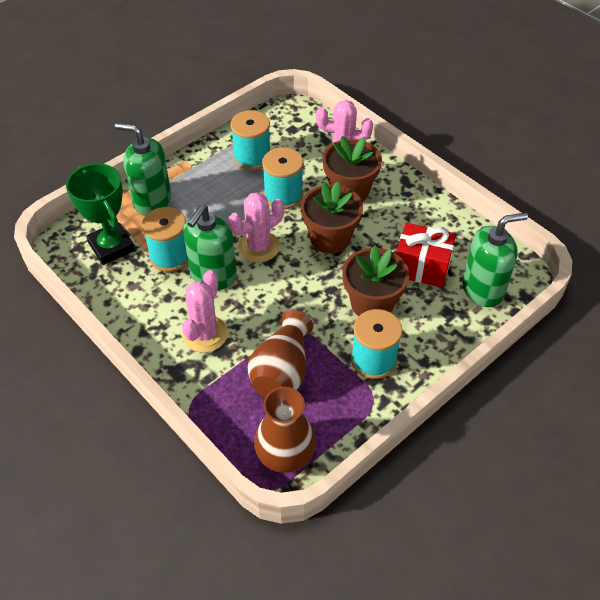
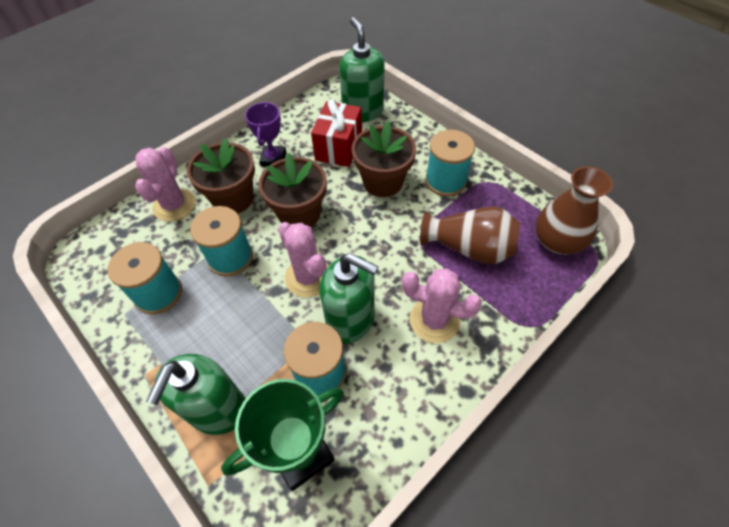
camera: 90 degrees left, 5 degrees up
(402, 216) = (273, 159): none -> purple trophy

